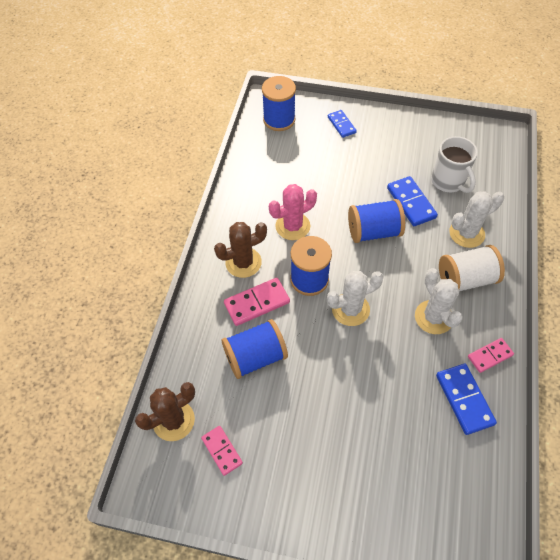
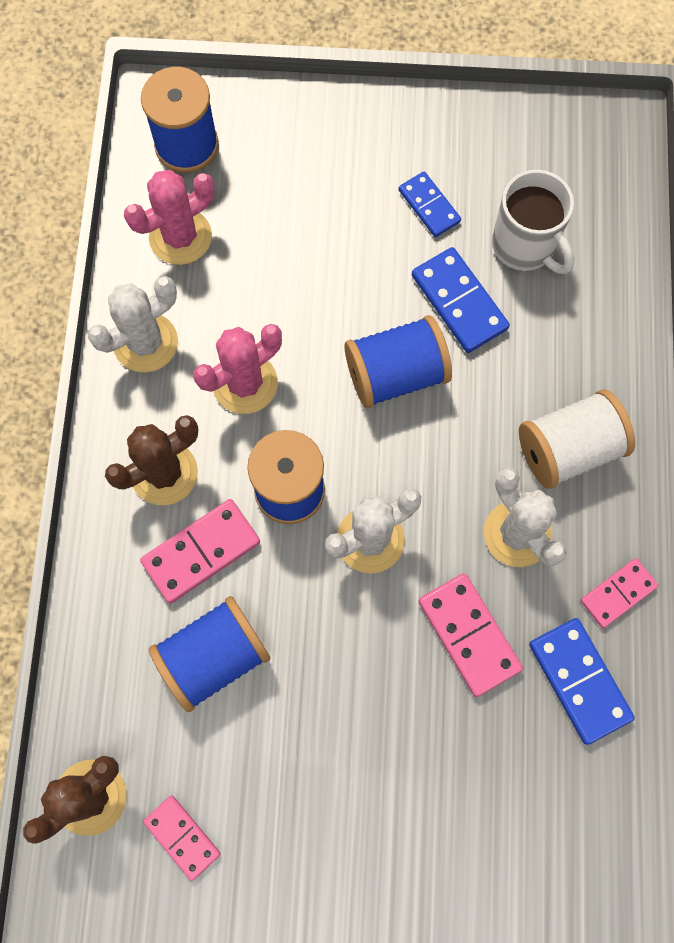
camera: 10 degrees left, 15 degrees up
(269, 158) = (180, 237): none -> pink cactus
(341, 125) = (310, 142): blue domino -> blue domino (429, 206)
(401, 366) = (468, 635): none -> pink domino
(466, 233) = (565, 354): white cactus -> white cactus (145, 343)

